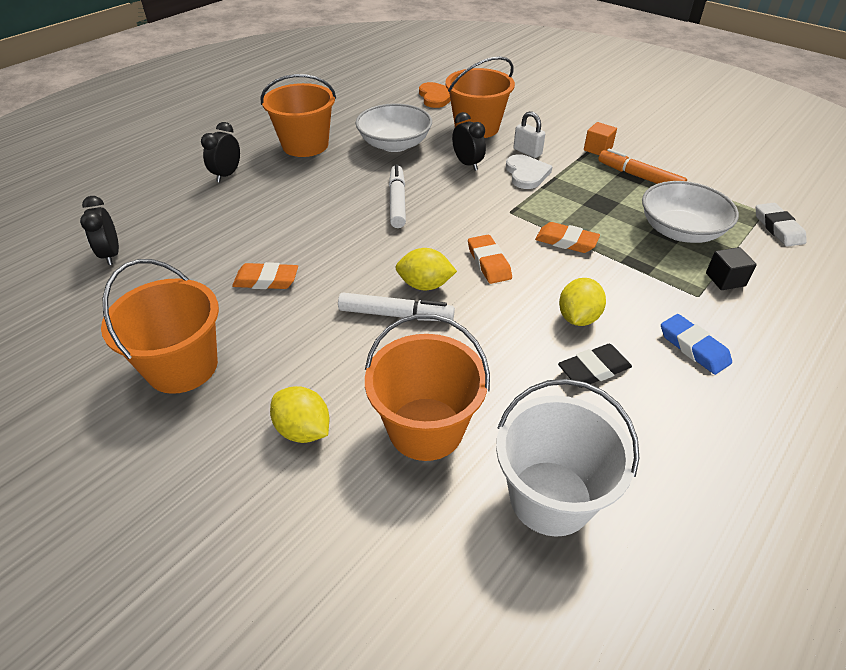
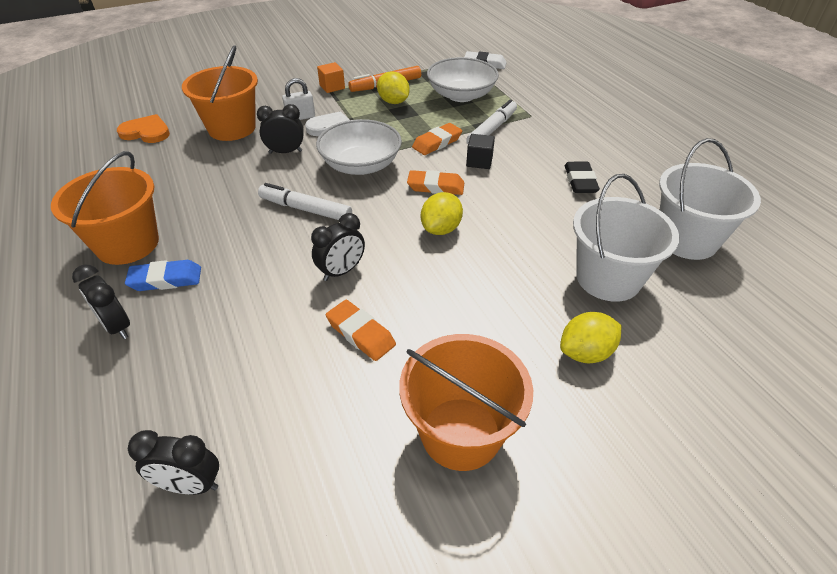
camera: 65 degrees left, 0 degrees up
(266, 280) = (360, 333): orange eraser -> orange eraser turned 75 degrees counterclockwise
(332, 247) = (341, 271): none -> black clock
(394, 144) = (203, 182): white bowl -> white bowl (361, 165)
(395, 314) = (469, 257): white marker -> white marker (492, 129)
(426, 428) = (608, 278): orange bucket -> white bucket
(578, 318) = (525, 168): yellow lemon -> yellow lemon (393, 102)
(693, 347) = (577, 136): blue eraser -> blue eraser (166, 279)
(725, 279) = (521, 100): black cube -> black cube (479, 161)

